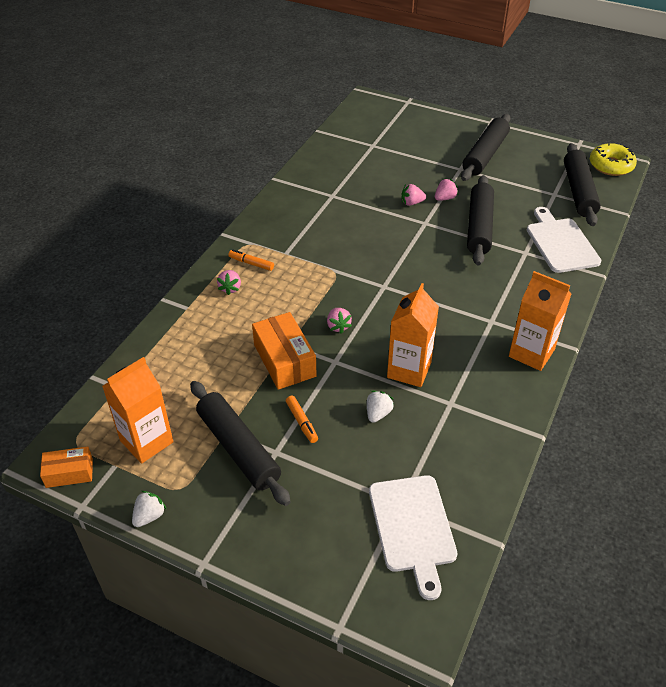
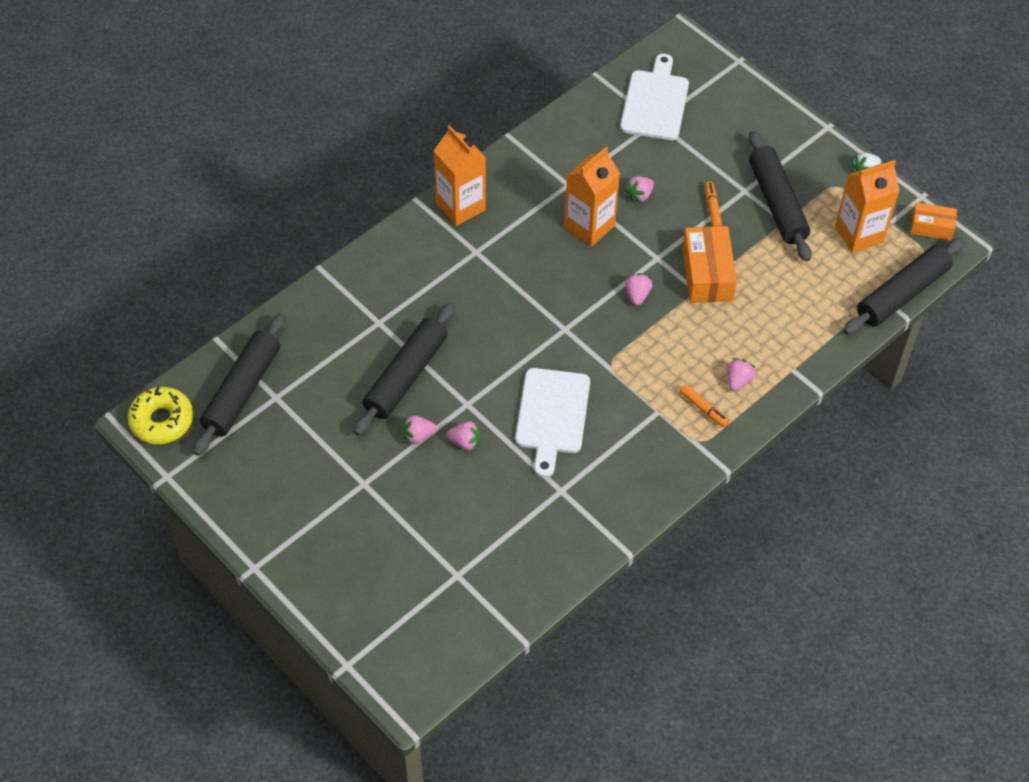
camera: 160 degrees left, 10 degrees up
(378, 413) = (639, 195): white strawberry -> pink strawberry
(485, 155) = (312, 499): black rolling pin -> black rolling pin (902, 294)
(560, 243) = (329, 321): white cutting board -> white cutting board (552, 415)

